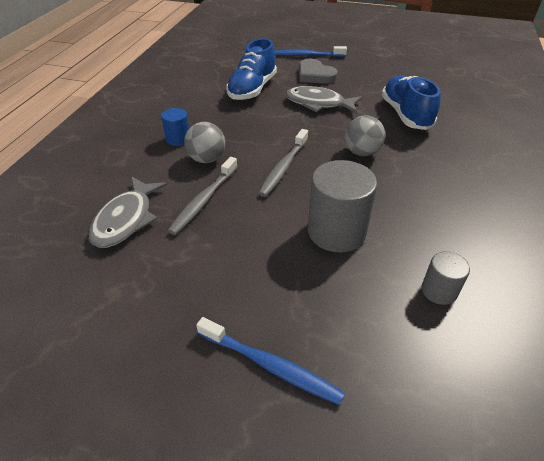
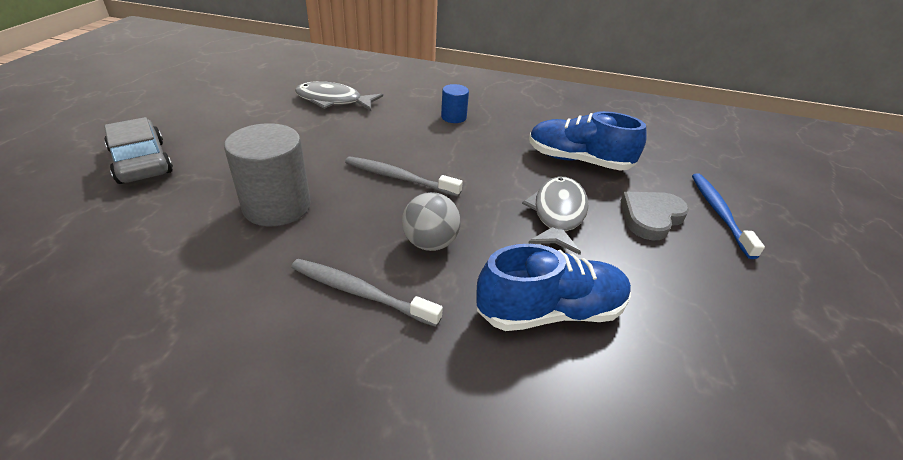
camera: 85 degrees right, 5 degrees down
(204, 200) = (350, 132): grey toothbrush -> grey toothbrush (360, 292)
(207, 159) = (417, 132): grey ball -> none
(271, 366) = (141, 162): blue toothbrush -> grey car
(439, 291) = (150, 271): grey cylinder -> none

